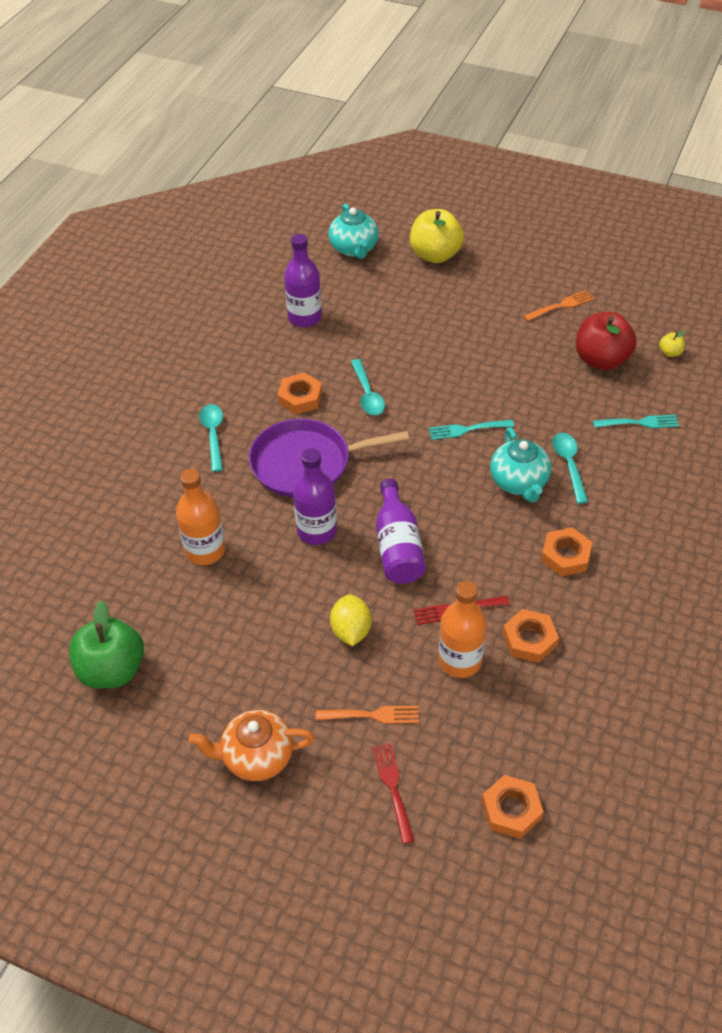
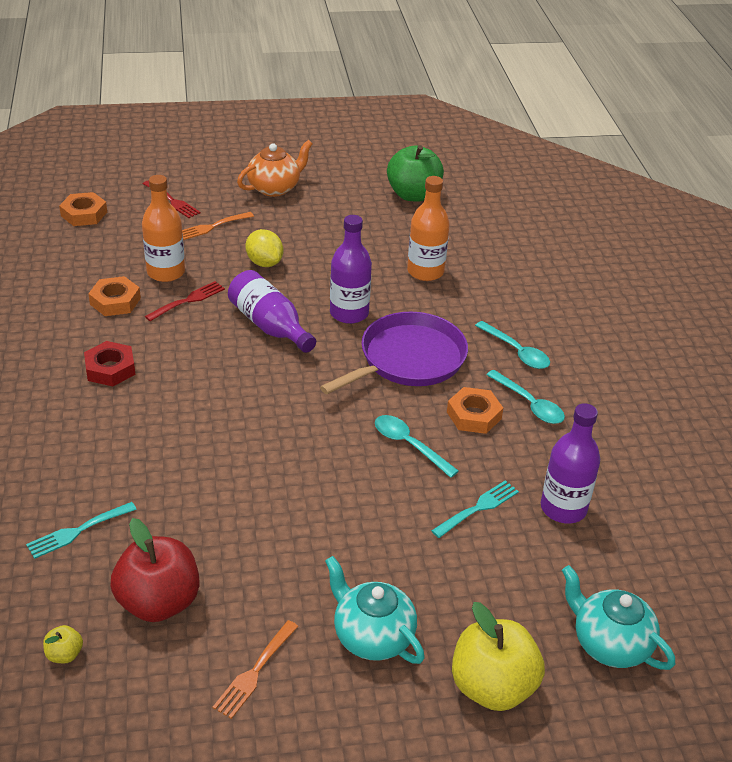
camera: 145 degrees right, 10 degrees down
(467, 429) = (275, 448): turquoise fork -> turquoise fork (478, 508)
(519, 482) = (188, 415): turquoise teapot -> turquoise teapot (372, 636)
(565, 556) = (110, 369): orange nut -> red nut
(569, 465) = (143, 451): turquoise spoon -> turquoise spoon (529, 404)

